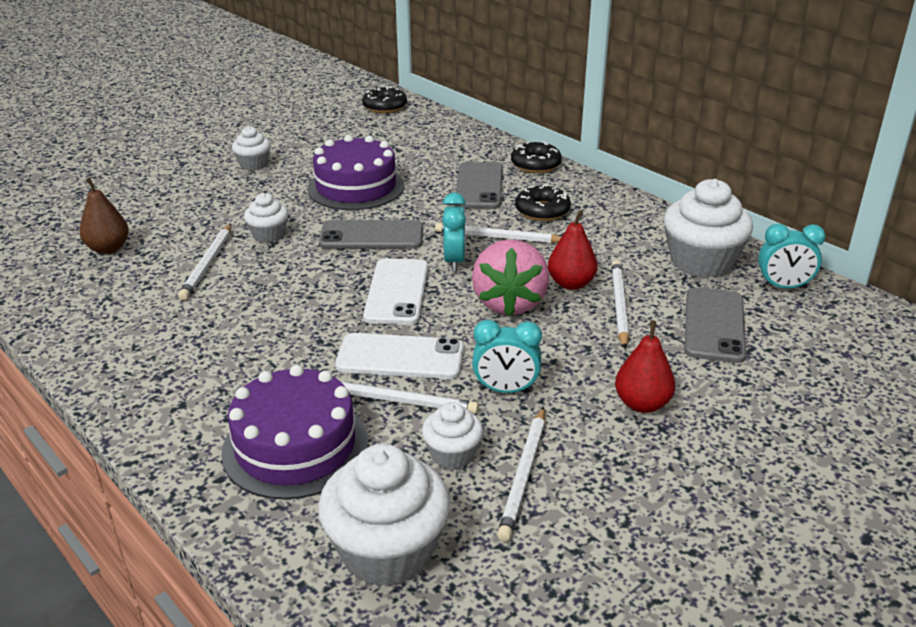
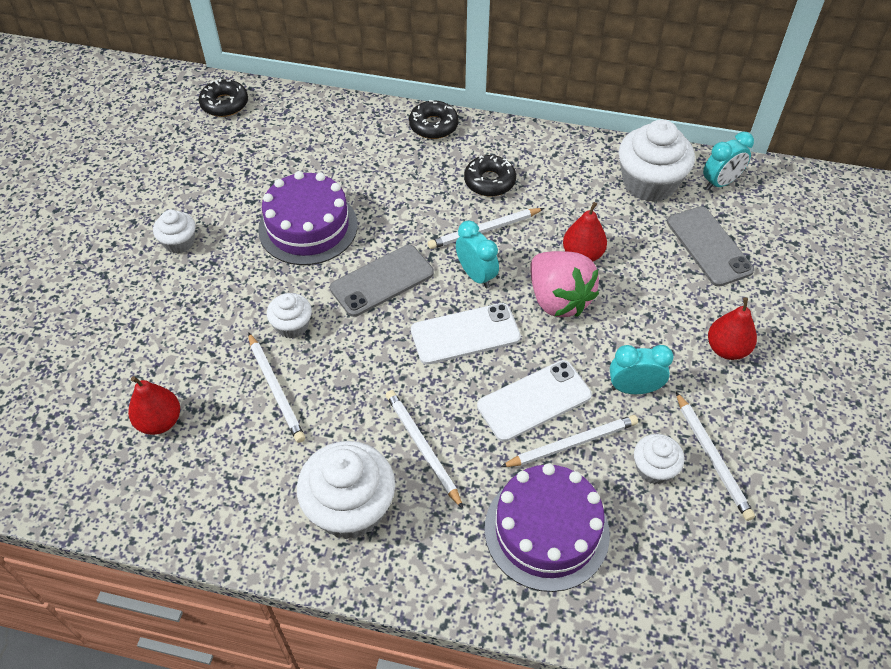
camera: 35 degrees left, 20 degrees up
(108, 248) = (160, 421): brown pear -> red pear
(387, 551) = (691, 575): white cupcake -> white cupcake (350, 508)
(396, 292) = (465, 334): white phone -> white phone turned 75 degrees counterclockwise
(479, 186) = (412, 175): grey phone -> none
(505, 390) = (633, 388): turquoise clock -> turquoise clock turned 150 degrees counterclockwise
(619, 306) = (634, 260): white pencil -> white pencil (422, 448)

